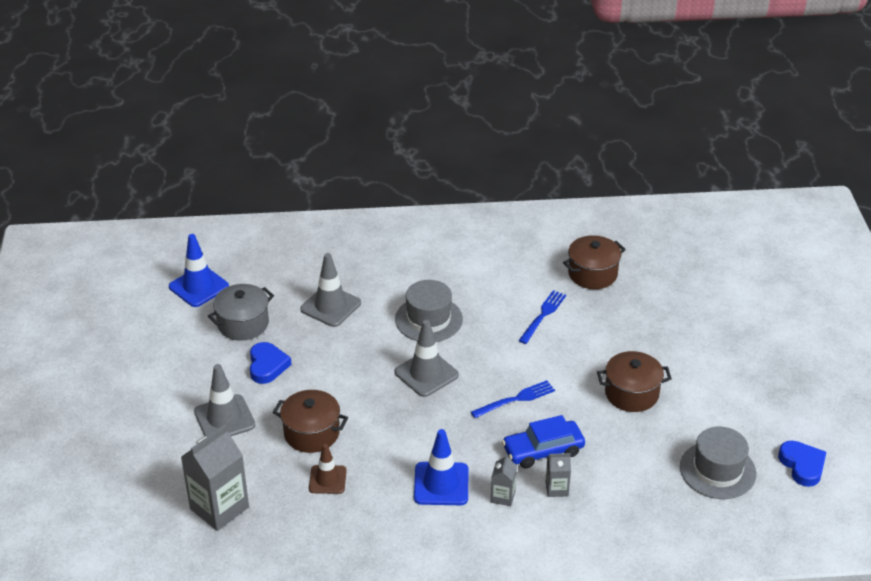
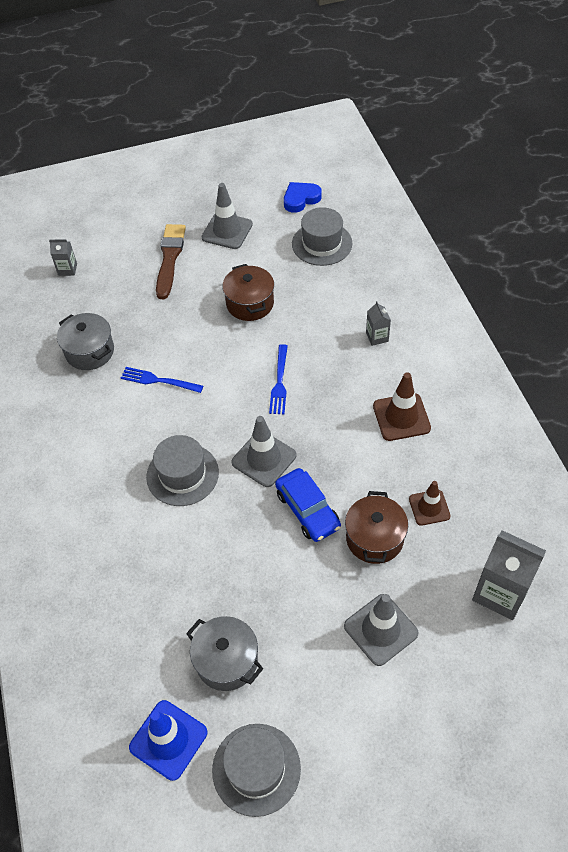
camera: 100 degrees left, 15 degrees up
(153, 328) = (256, 769): none -> grey hat
(267, 366) = (289, 611): blue heart -> none
(330, 306) = (178, 574): grey traffic cone -> grey traffic cone (227, 231)
(441, 484) = (401, 417): blue traffic cone -> brown traffic cone
(503, 496) = (399, 371): grey carton -> grey carton (67, 269)
(515, 399) = (279, 382): blue fork -> blue fork turned 135 degrees counterclockwise
(543, 450) = (336, 352): blue car -> blue car (307, 510)
(592, 274) = (90, 351): brown pot -> grey pot
(714, 340) = (170, 258): none -> brown brush

